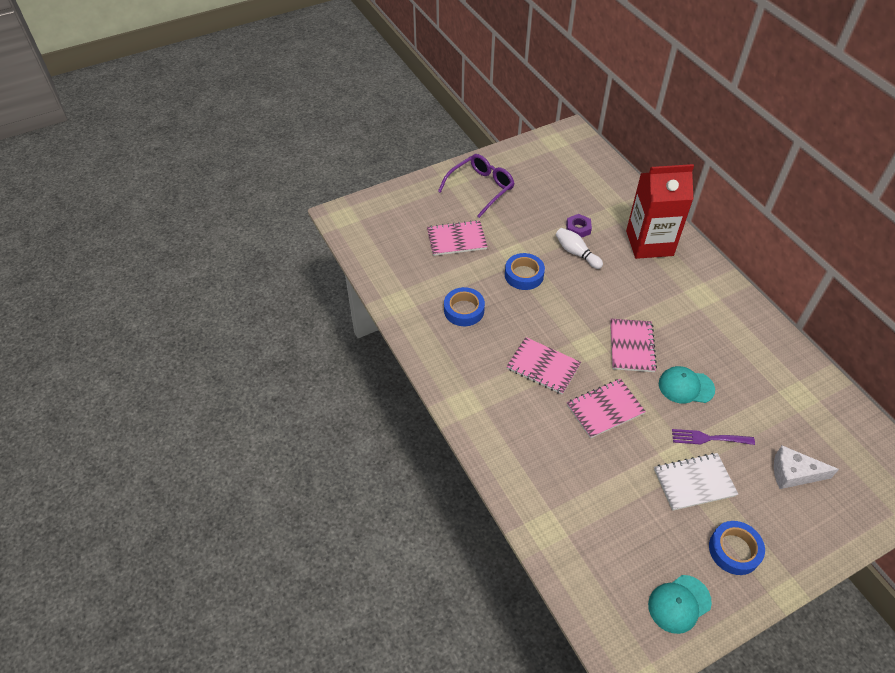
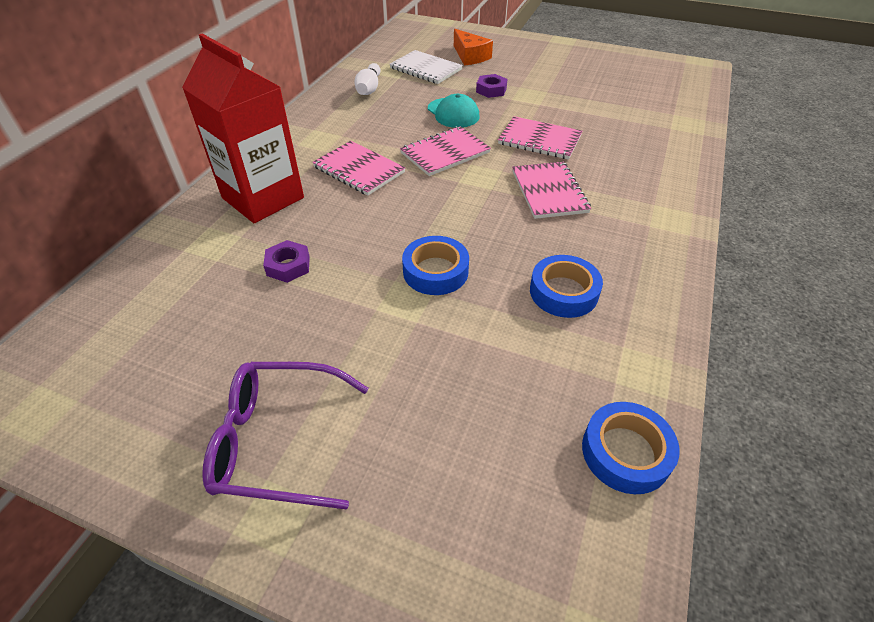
camera: 130 degrees left, 5 degrees down
(456, 239) = (446, 387): pink notebook -> pink notebook (359, 170)
(576, 253) = (342, 246): white bowling pin -> white bowling pin (369, 89)
(679, 604) = (635, 64): turquoise cap -> none
(694, 482) = (540, 84): white notebook -> white notebook (426, 69)
(708, 438) = (491, 90): purple fork -> purple nut
(734, 550) = (565, 59): blue tape -> blue tape (626, 452)
(794, 473) = (470, 56): white cheese -> orange cheese

